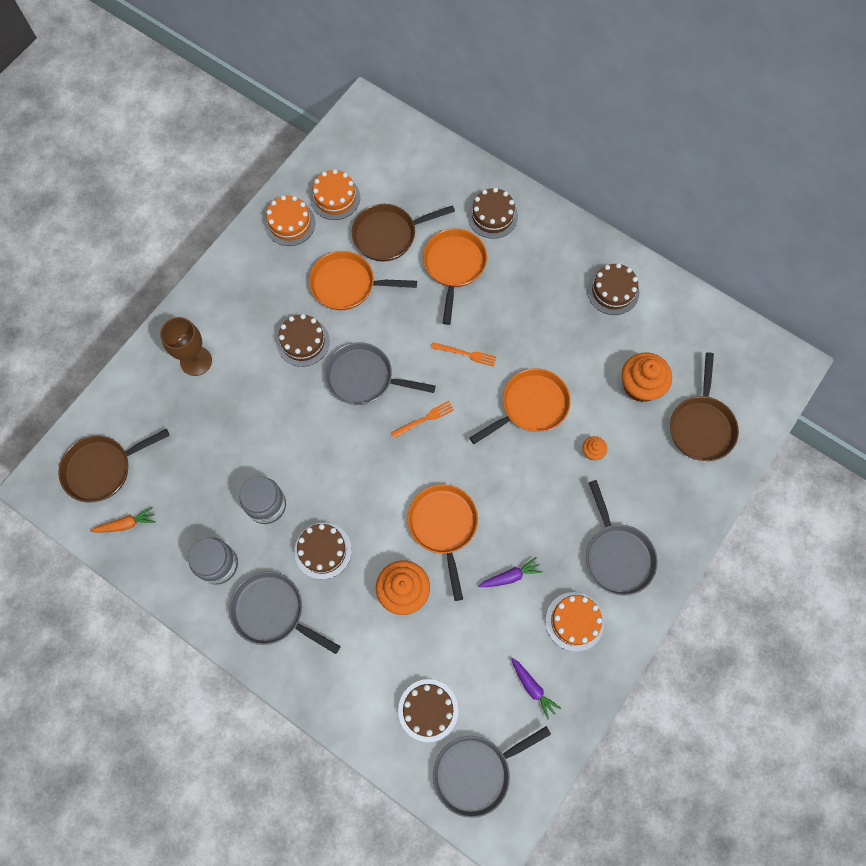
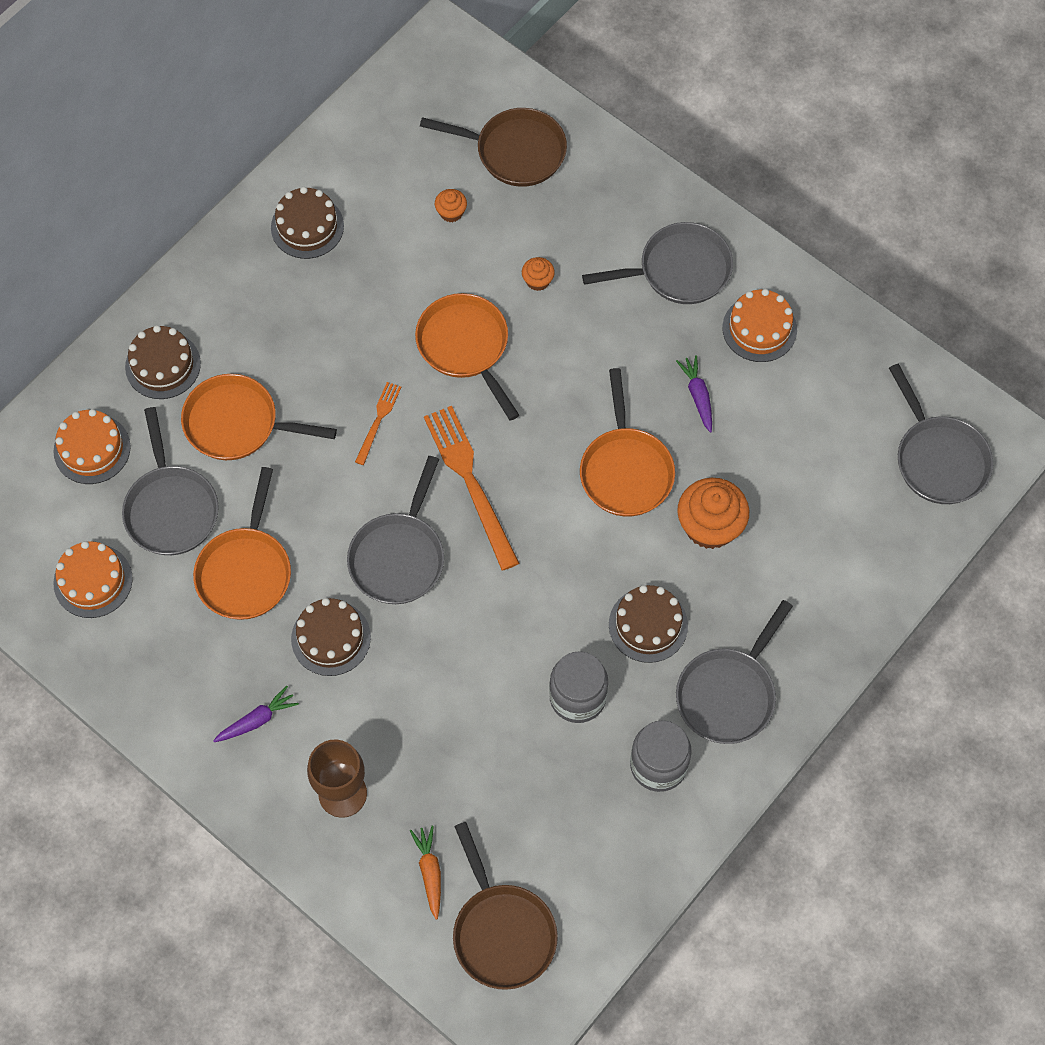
camera: 85 degrees left, 5 degrees down
(126, 524) = (590, 895): orange carrot -> orange carrot (430, 872)
(290, 223) = (127, 649): orange cake -> orange cake (92, 449)
(389, 235) = (171, 508): brown pan -> grey pan
(424, 419) = (470, 482): orange fork -> orange fork, size x1.96
(428, 710) = (863, 508): brown cake -> none
(443, 526) = (625, 470): orange pan -> orange pan turned 90 degrees counterclockwise
(532, 688) = (839, 385): purple carrot -> purple carrot (257, 720)
(640, 386) = (451, 212): orange cupcake -> orange cupcake, size x0.49

